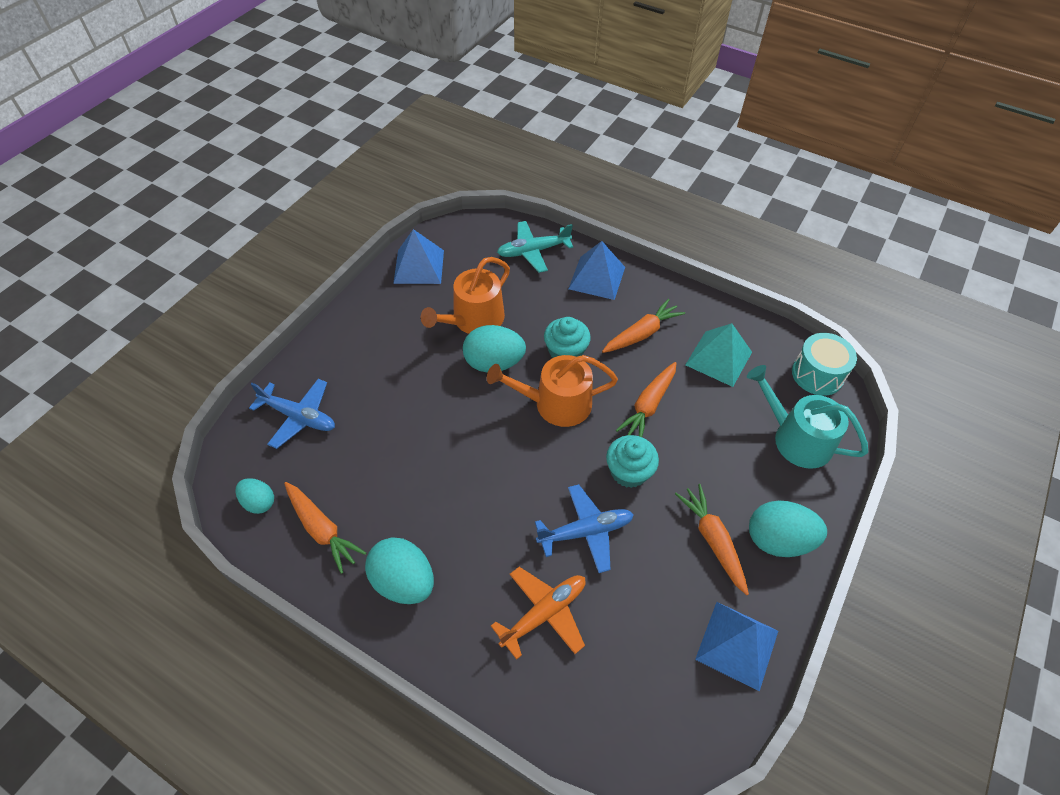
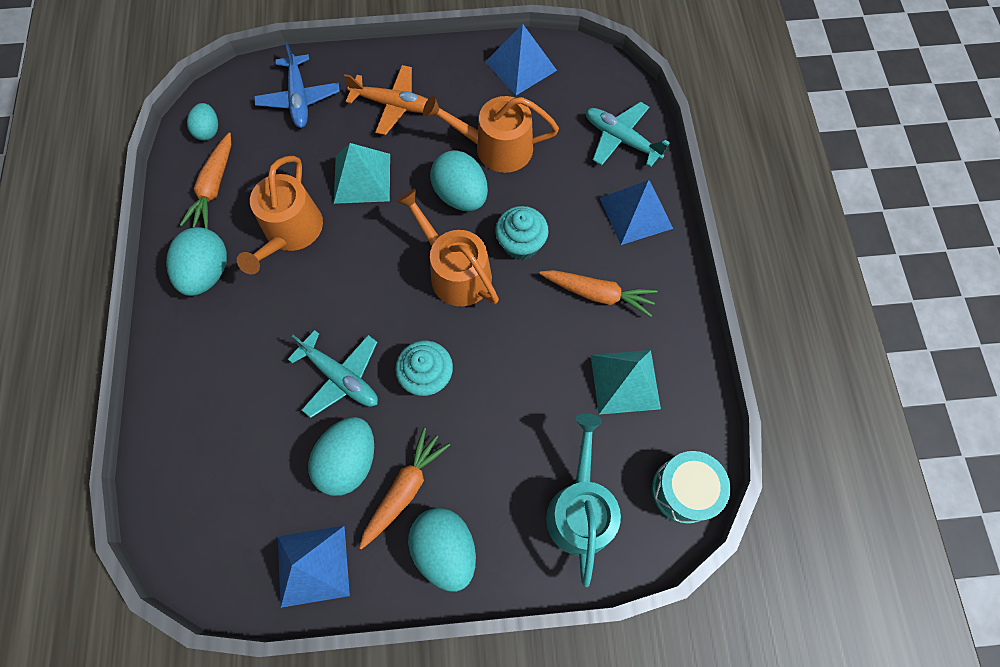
camera: 55 degrees right, 15 degrees up
(418, 416) = (362, 178): none -> turquoise pyramid
(422, 495) = (290, 232): none -> orange watering can
(544, 613) = (245, 391): orange plane -> orange plane (394, 105)
(586, 531) = (341, 377): blue plane -> turquoise plane
(648, 405) = (514, 350): orange carrot -> none
(663, 567) = (349, 461): none -> turquoise egg

